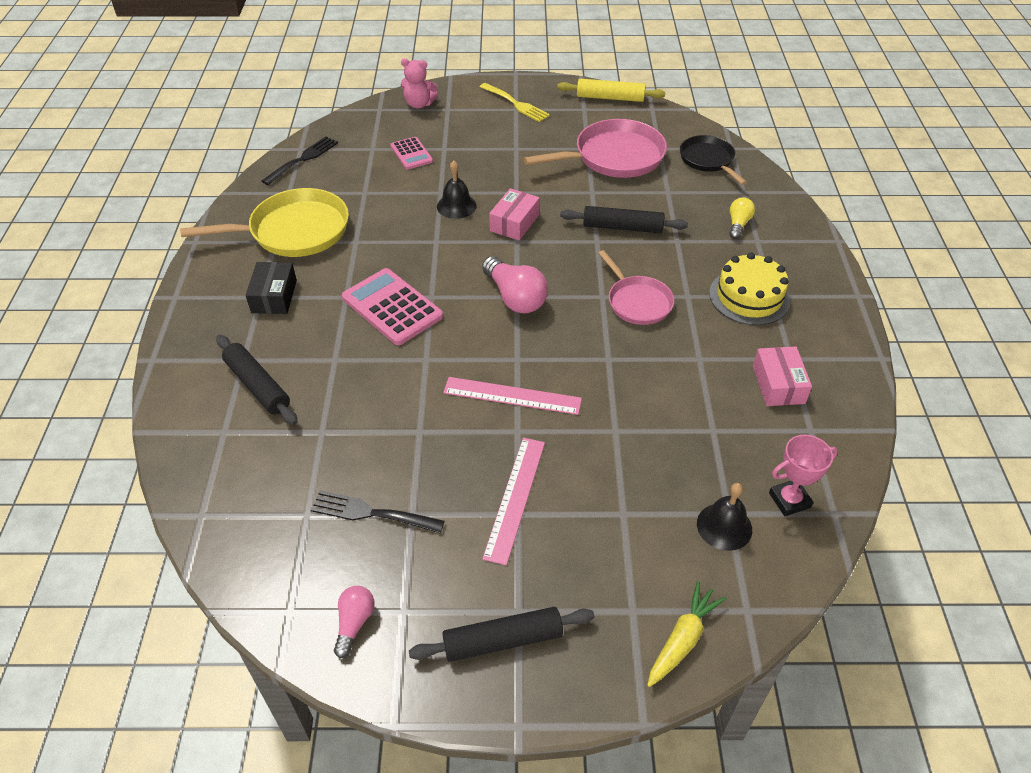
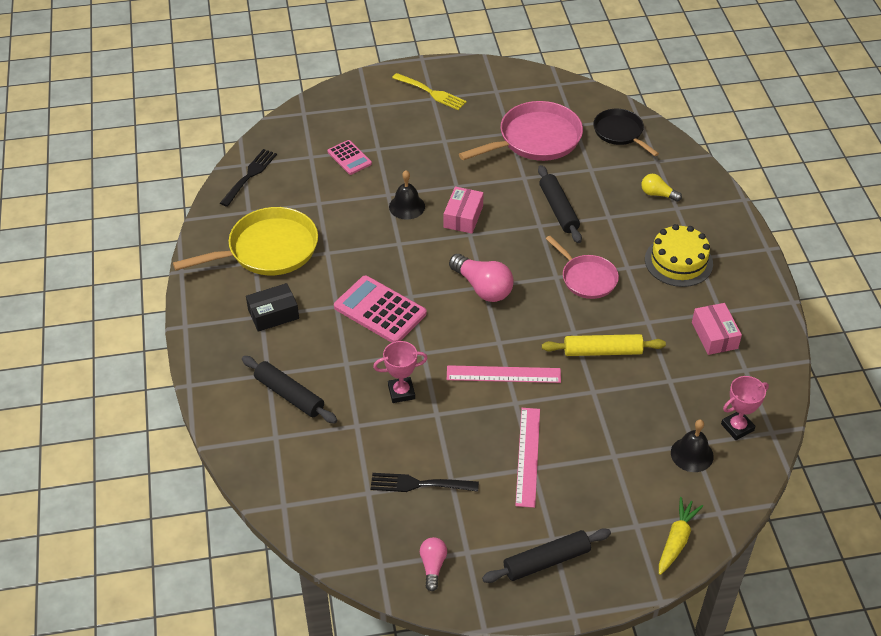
camera: 10 degrees left, 0 degrees up
(274, 296) = (273, 314): black box -> black box turned 75 degrees clockwise
(386, 400) = (401, 392): none -> pink trophy
(419, 104) = (340, 103): pink teddy bear -> none
(610, 98) = (517, 76): yellow rolling pin -> yellow rolling pin (602, 351)
(622, 227) = (558, 209): black rolling pin -> black rolling pin turned 75 degrees clockwise
(738, 224) = (657, 194): yellow light bulb -> yellow light bulb turned 75 degrees counterclockwise

